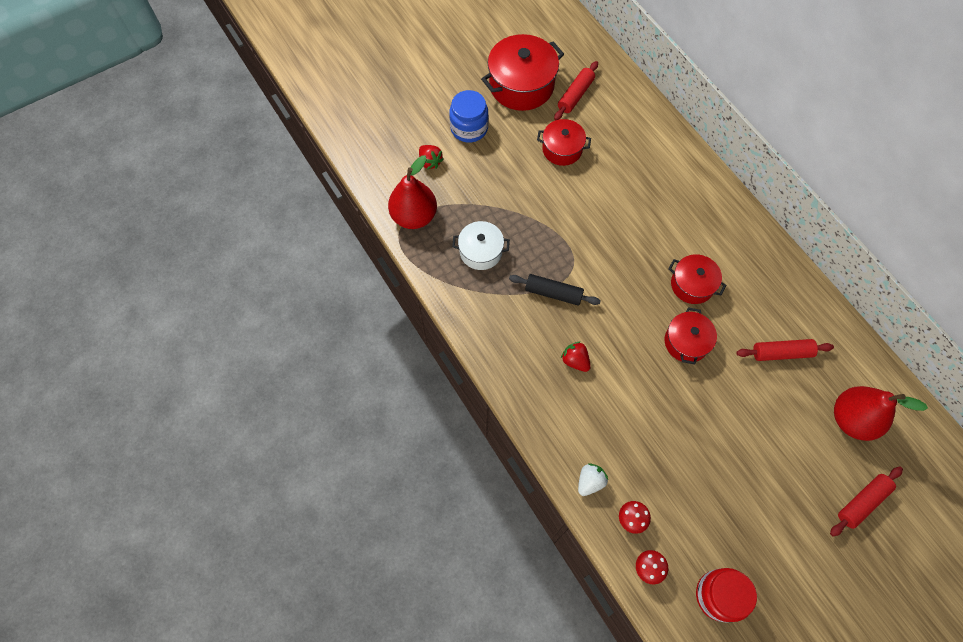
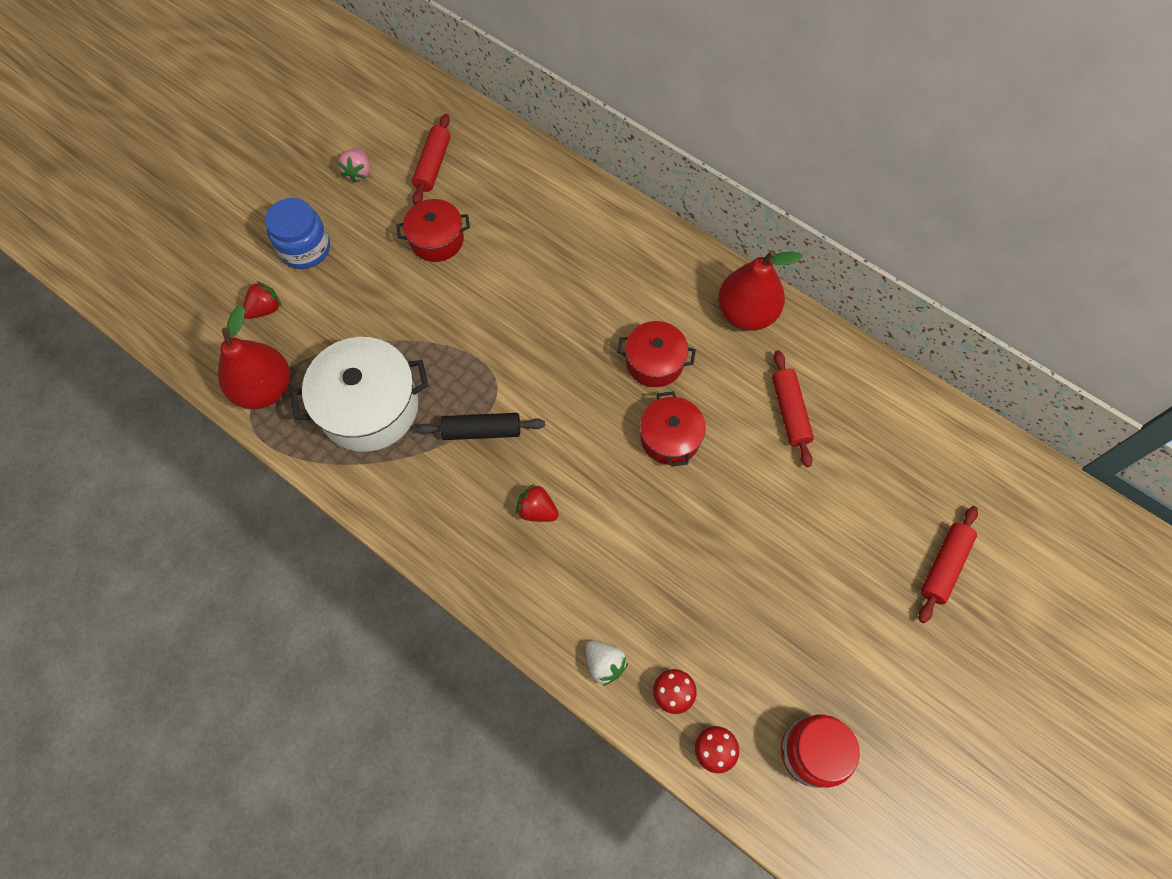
camera: 20 degrees left, 0 degrees up
(430, 162) = (265, 309): red strawberry -> red strawberry turned 75 degrees counterclockwise
(481, 251) = (369, 407): white pot -> white pot, size x1.68
(521, 85) = (358, 172): red pot -> pink strawberry
(590, 481) = (604, 663): white strawberry -> white strawberry turned 120 degrees clockwise
(781, 353) = (789, 412): red rolling pin -> red rolling pin turned 75 degrees counterclockwise
(852, 419) = (899, 466): red pear -> red pear (746, 313)

